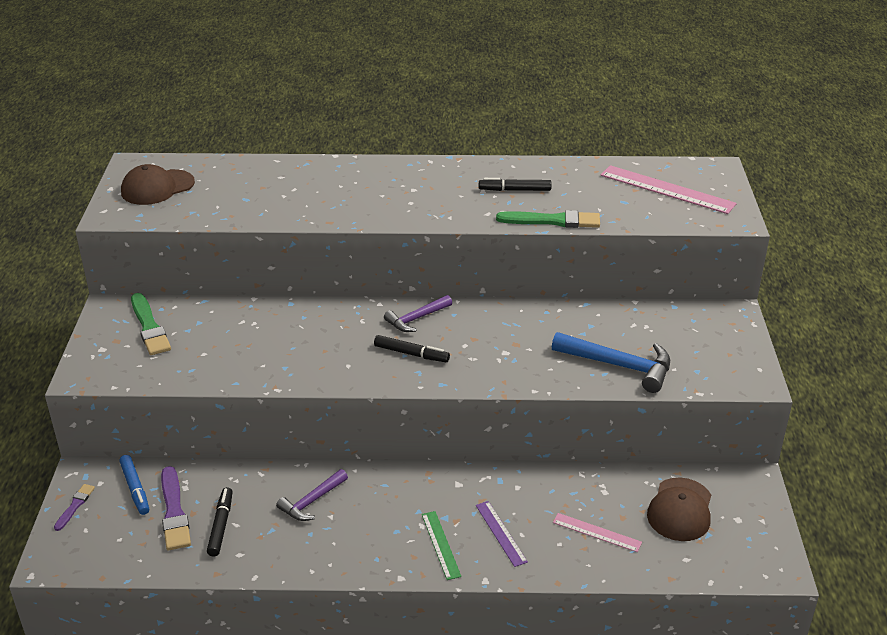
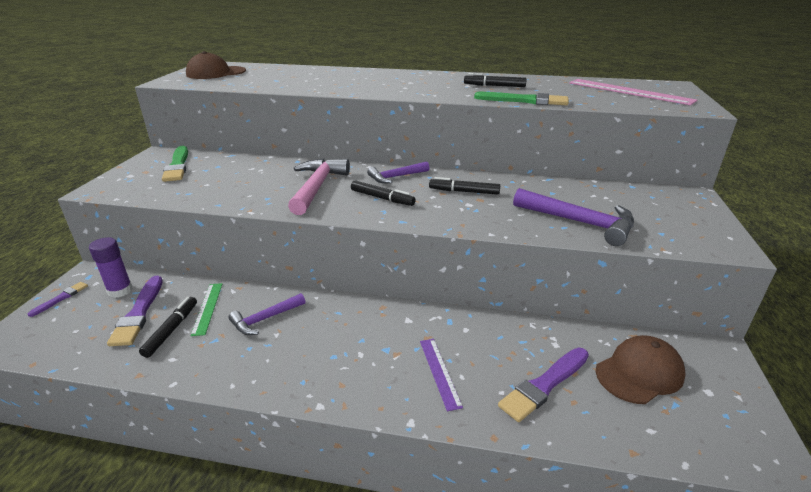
camera: 10 degrees right, 5 degrees down
(135, 489) = (120, 291): blue marker -> purple glue stick
(333, 344) = (317, 187): none -> pink hammer
(440, 545) = (373, 376): green ruler -> green ruler (207, 308)
(497, 334) = (464, 191): none -> black marker
(596, 532) = (544, 385): pink ruler -> purple brush
(619, 366) = (579, 222): blue hammer -> purple hammer
(680, 510) = (639, 373): brown cap -> brown cap turned 150 degrees counterclockwise

